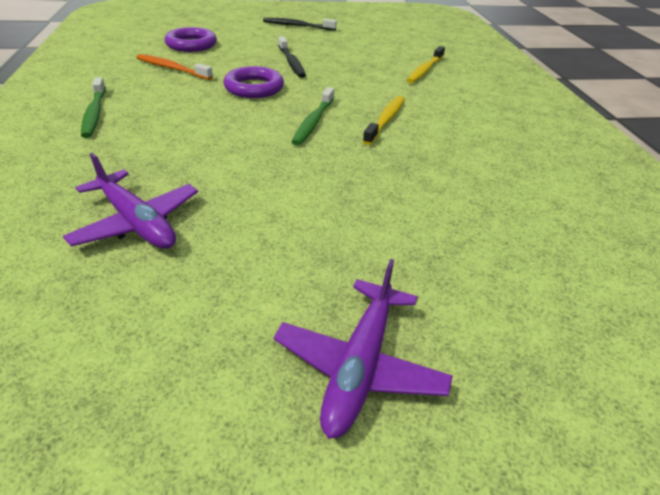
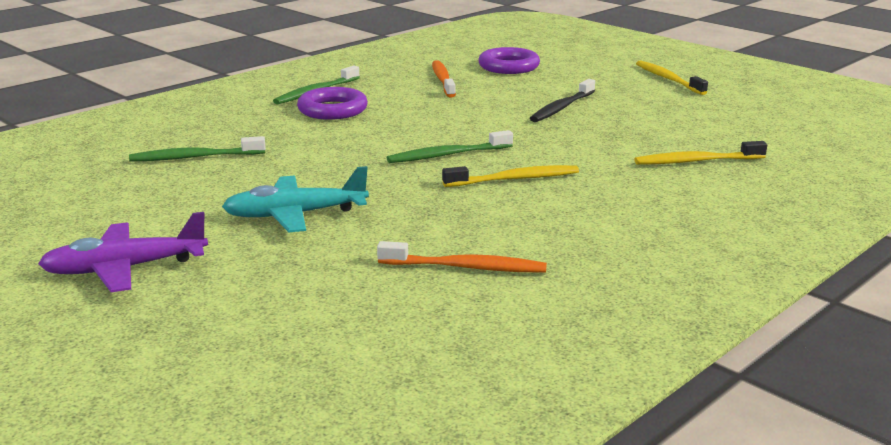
camera: 55 degrees right, 15 degrees down
(136, 222) = (195, 157): purple plane -> green toothbrush
(254, 88) = (469, 115): purple ring -> purple ring (332, 110)
(297, 26) = (668, 79): black toothbrush -> yellow toothbrush
(344, 220) = (295, 215): none -> turquoise plane
(509, 191) = (466, 267): none -> orange toothbrush

